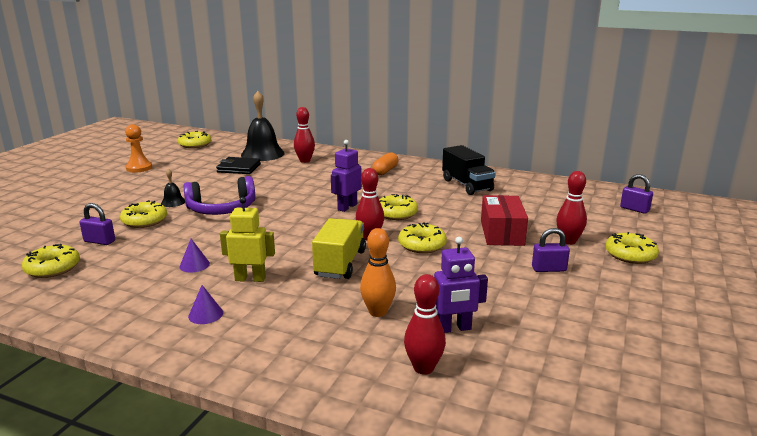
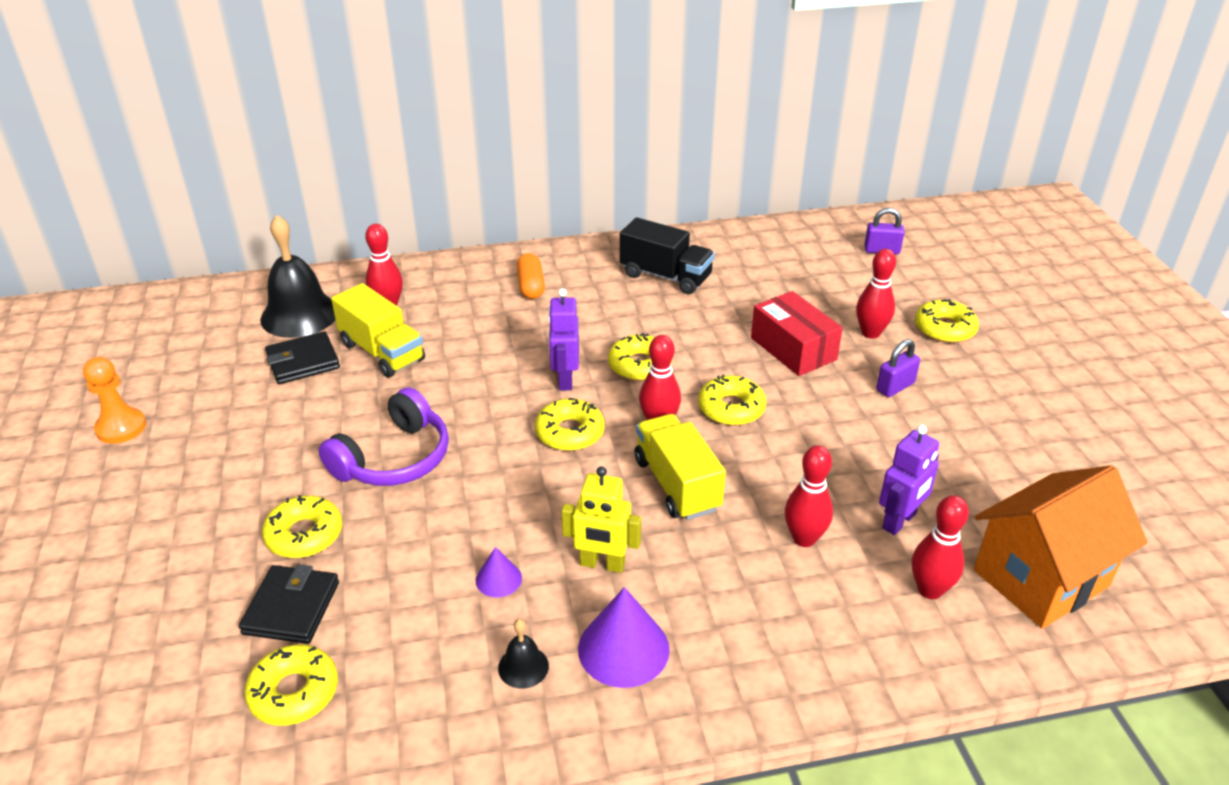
camera: 35 degrees left, 15 degrees up
(99, 241) = (291, 608): purple padlock -> black wallet
(173, 202) = (296, 477): black bell -> black bell (523, 667)
(195, 144) = (146, 333): yellow donut -> yellow donut (570, 432)
(205, 314) = (623, 648): purple cone -> purple cone, size x1.86
(250, 279) = (602, 564): yellow robot -> yellow robot turned 135 degrees counterclockwise
(277, 174) = (382, 352): none -> yellow truck
(378, 312) = (804, 538): orange bowling pin -> red bowling pin
(518, 398) = (1041, 578): none -> orange house

